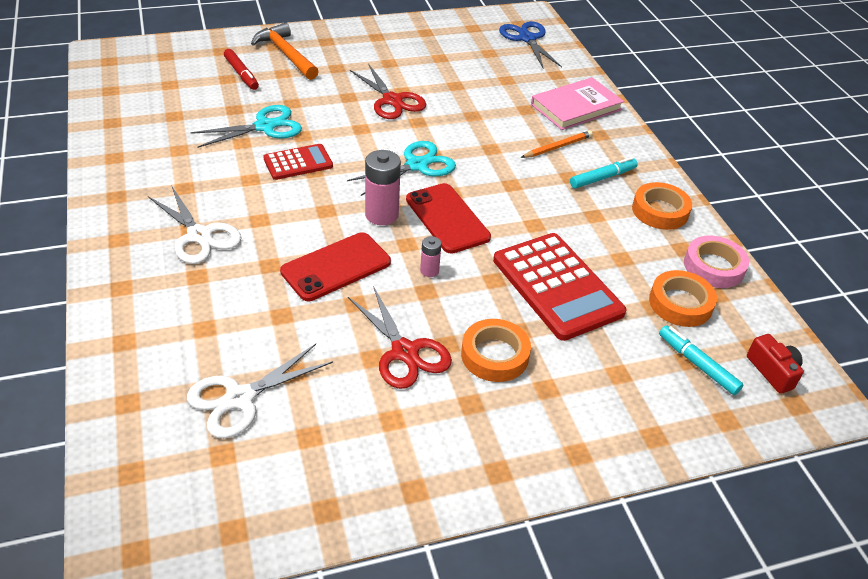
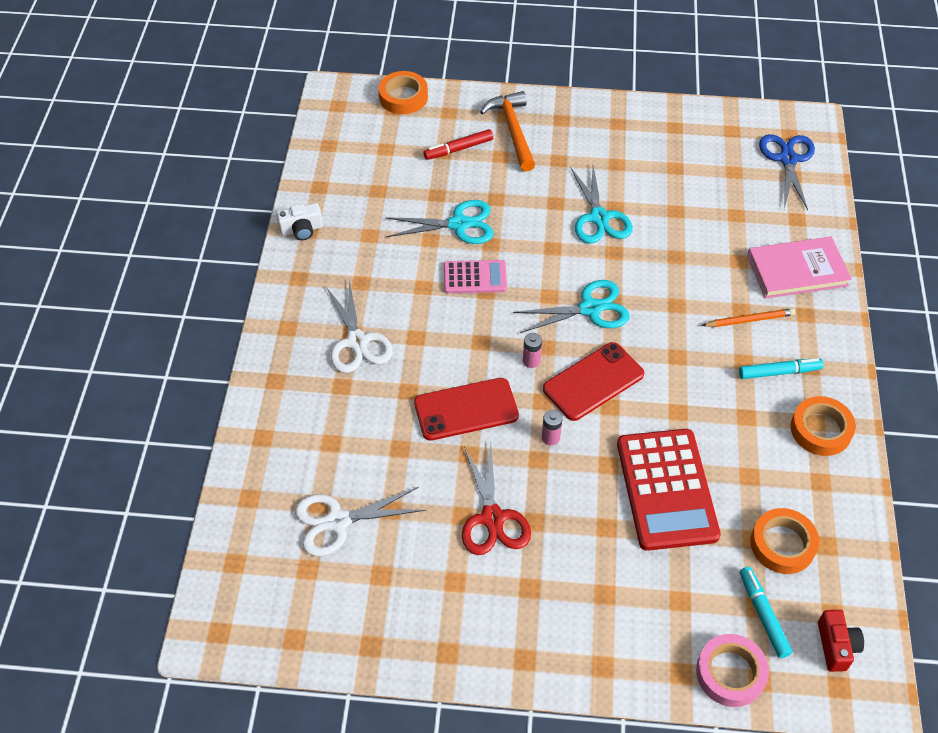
camera: 25 degrees right, 10 degrees up
(105, 158) = (301, 230): none -> white camera
(241, 74) = (459, 149): red marker -> red marker turned 75 degrees clockwise
(298, 162) = (475, 277): red calculator -> pink calculator
(381, 215) = (531, 361): pink battery -> pink battery, size x0.53
(392, 100) = (599, 218): red scissors -> turquoise scissors
(447, 218) = (593, 381): red phone -> red phone turned 60 degrees clockwise
(494, 355) = (572, 546): orange tape -> orange tape (403, 97)
(713, 267) = (842, 512): pink tape -> pink tape (730, 673)

